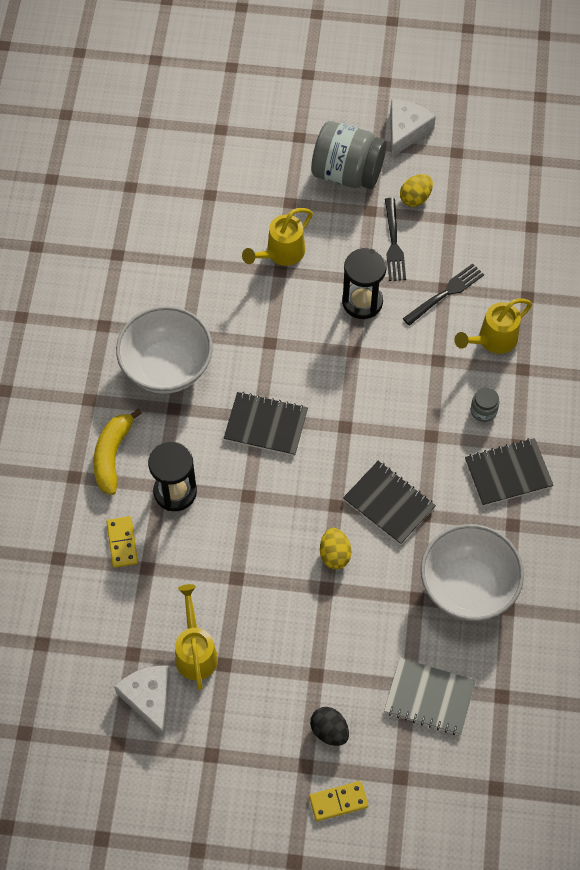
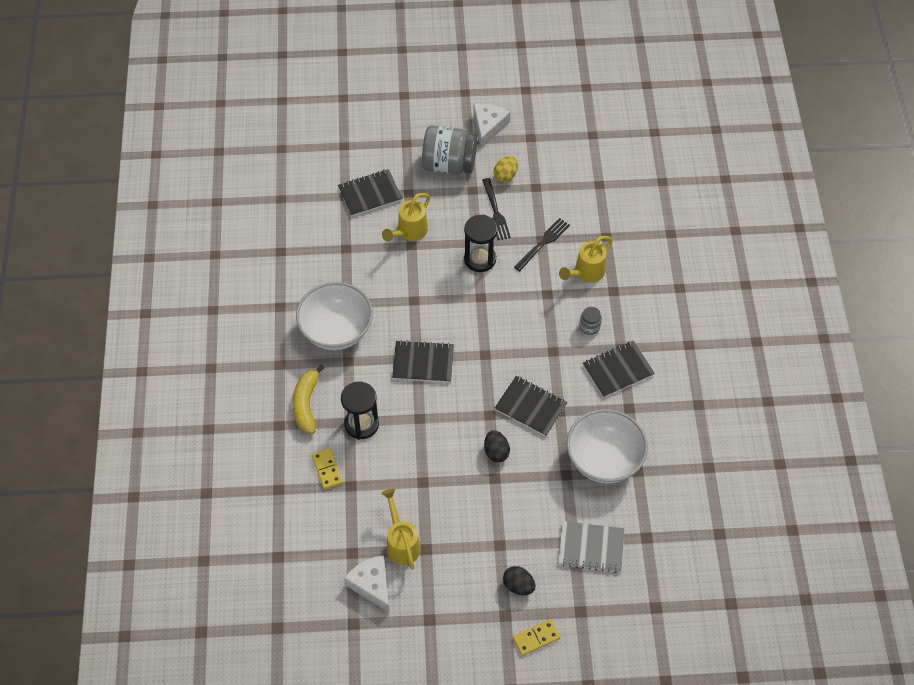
camera: 10 degrees left, 5 degrees down
(241, 197) = (370, 194): none -> black notebook
(334, 554) = (496, 452): yellow egg -> black egg

